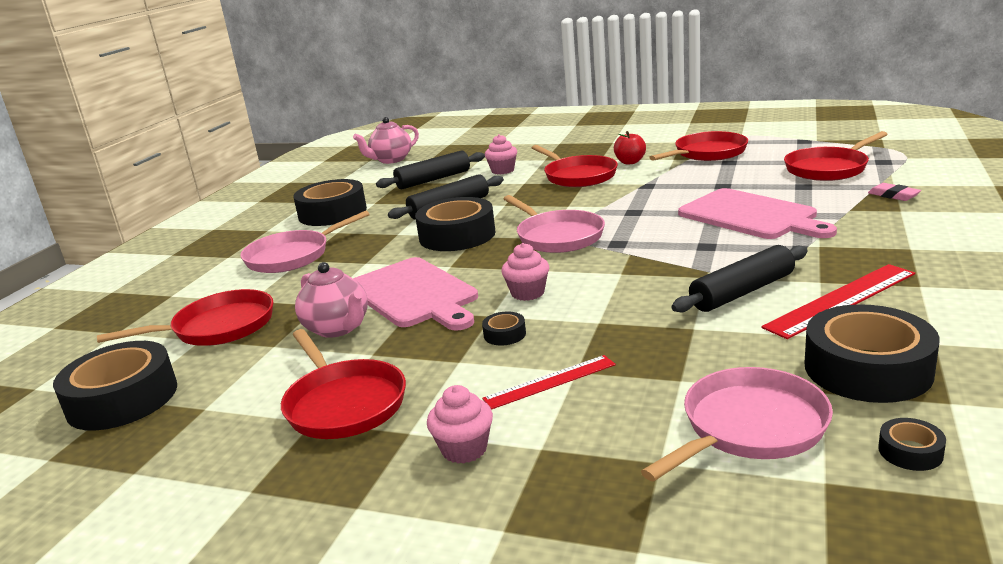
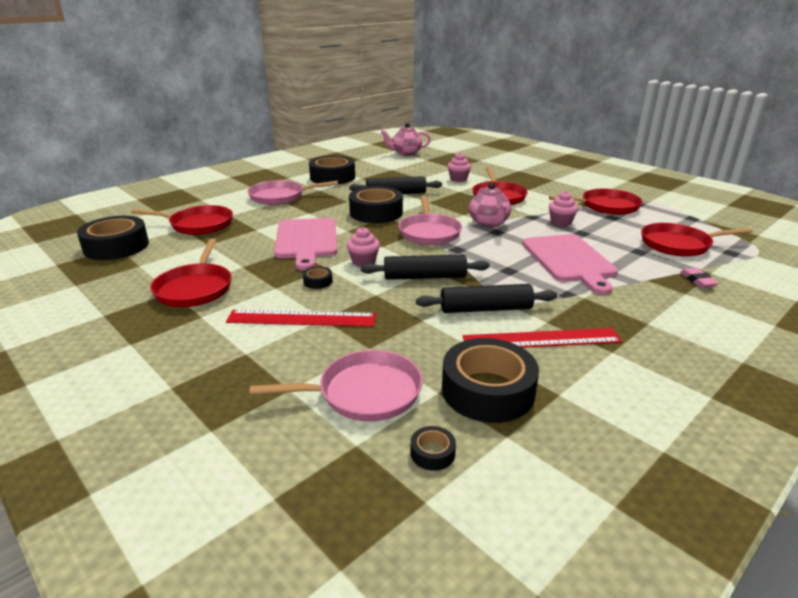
camera: 25 degrees right, 5 degrees up
(337, 328) = (246, 246): pink teapot -> pink teapot (489, 223)
(433, 179) = (411, 173): black rolling pin -> black rolling pin (424, 277)
(464, 449) = (212, 337): pink cupcake -> pink cupcake (561, 222)
(550, 381) = (301, 318): red ruler -> red ruler, size x1.55
(630, 162) = (544, 197): red apple -> none

